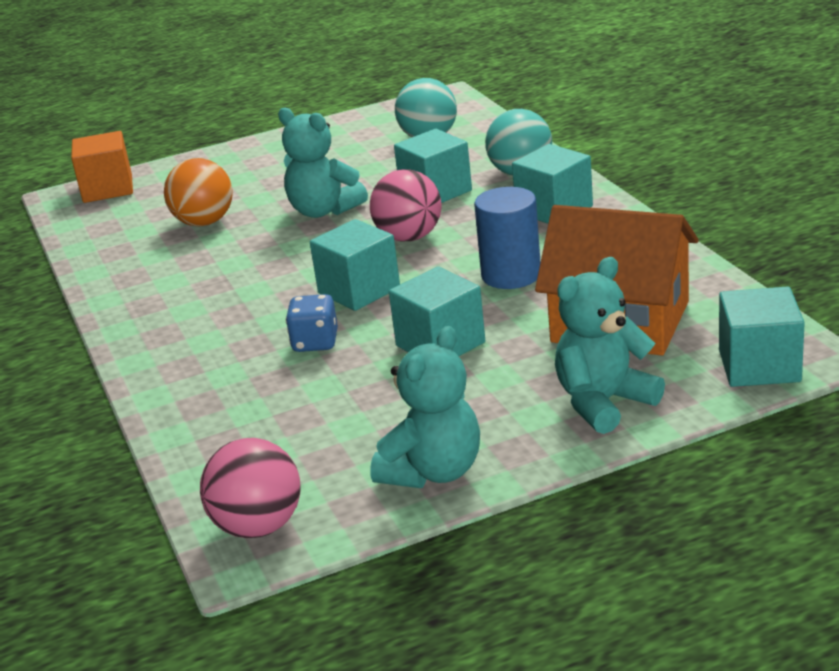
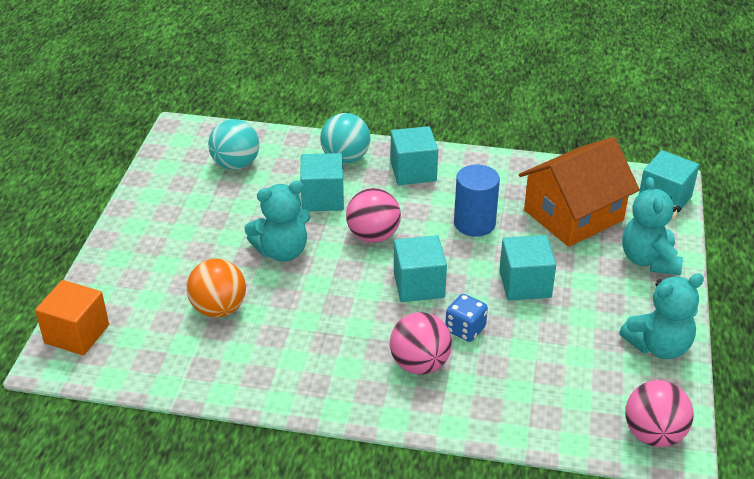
camera: 60 degrees left, 10 degrees up
(230, 341) = (420, 364): none -> pink ball
(433, 471) = (658, 346): turquoise teddy bear -> turquoise teddy bear turned 90 degrees clockwise

